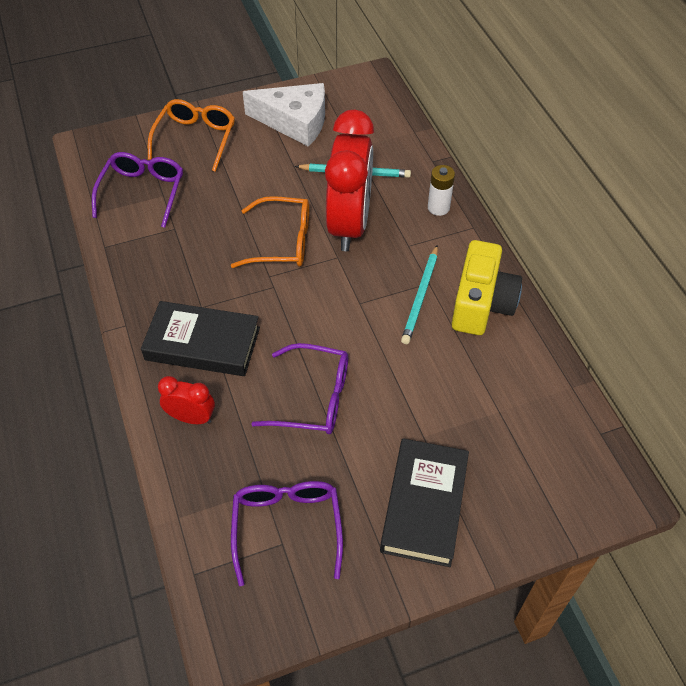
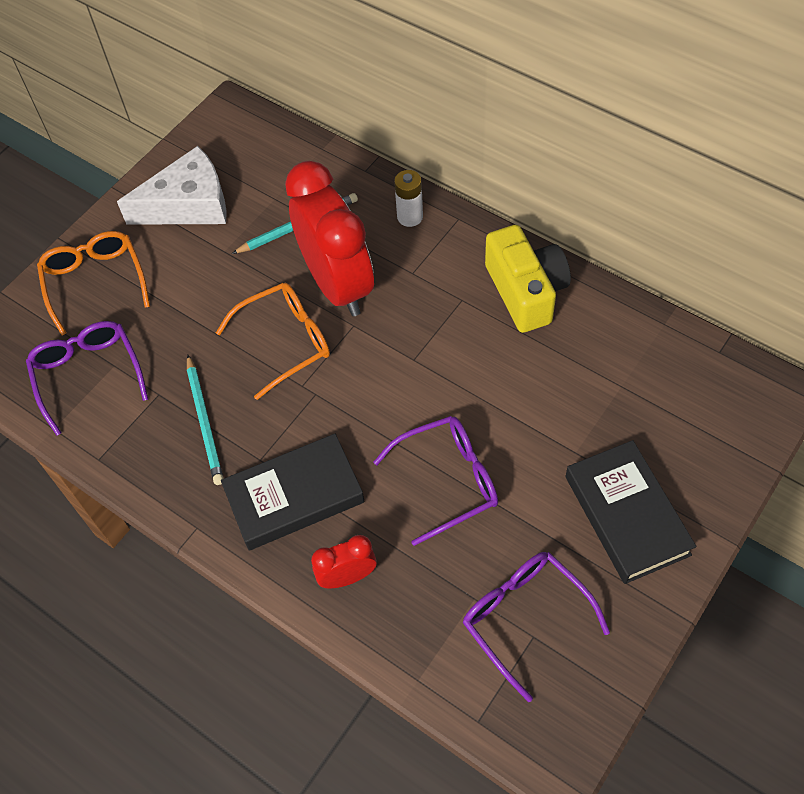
camera: 30 degrees left, 5 degrees up
(420, 296) = (465, 318): turquoise pencil -> turquoise pencil (205, 422)

